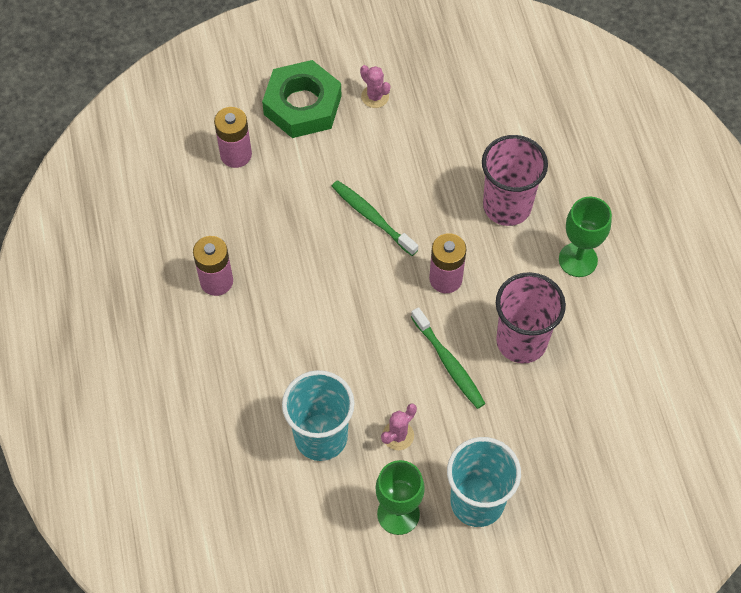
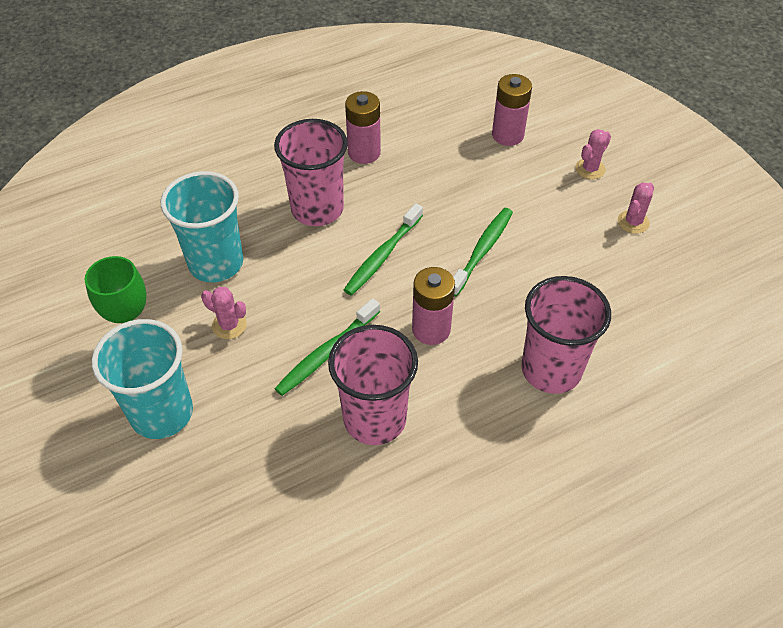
camera: 75 degrees right, 10 degrees down
(279, 337) = (317, 209): none -> pink cup
(302, 105) = (590, 169): green nut -> pink cactus
(354, 296) = (382, 256): none -> green toothbrush
(578, 260) = (508, 459): green goblet -> none

